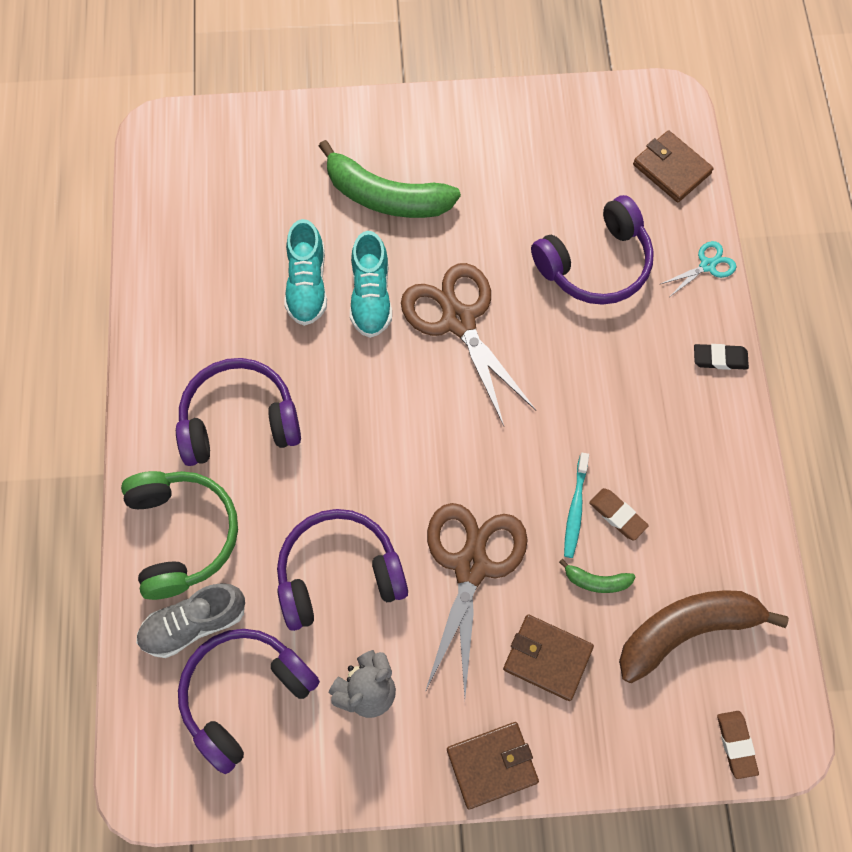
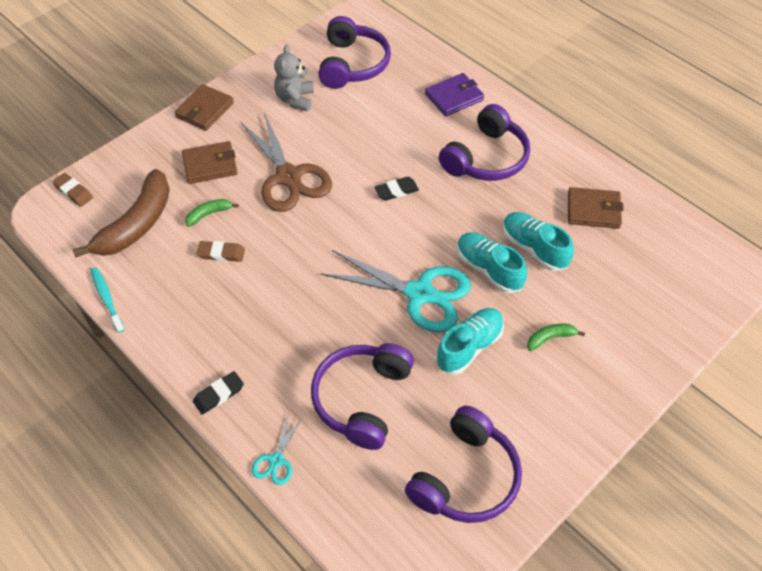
camera: 140 degrees right, 15 degrees down
(183, 534) = (454, 97): green headphones -> purple wallet
(194, 623) = (406, 72): grey shoe -> none
(339, 573) = (357, 131): purple headphones -> purple headphones (466, 477)
(372, 453) = (396, 191): none -> black eraser
(386, 196) = (550, 338): green banana -> green banana, size x0.44
(458, 320) = (419, 293): brown scissors -> turquoise scissors
(462, 240) = (469, 347): none -> turquoise shoe
(575, 509) = (250, 240): turquoise toothbrush -> turquoise toothbrush (107, 299)
(671, 169) = (366, 526): brown wallet -> brown wallet (593, 210)

